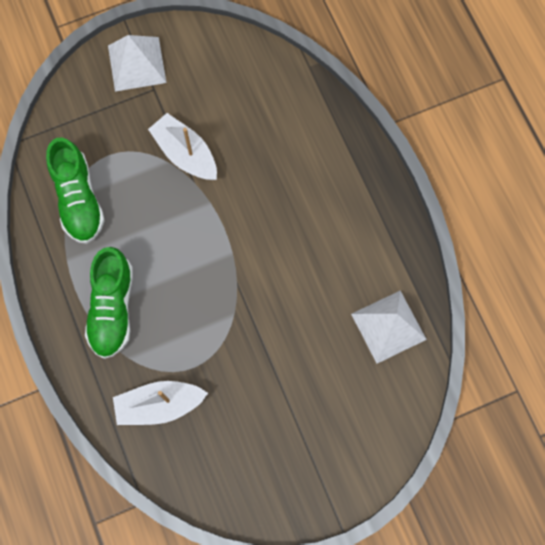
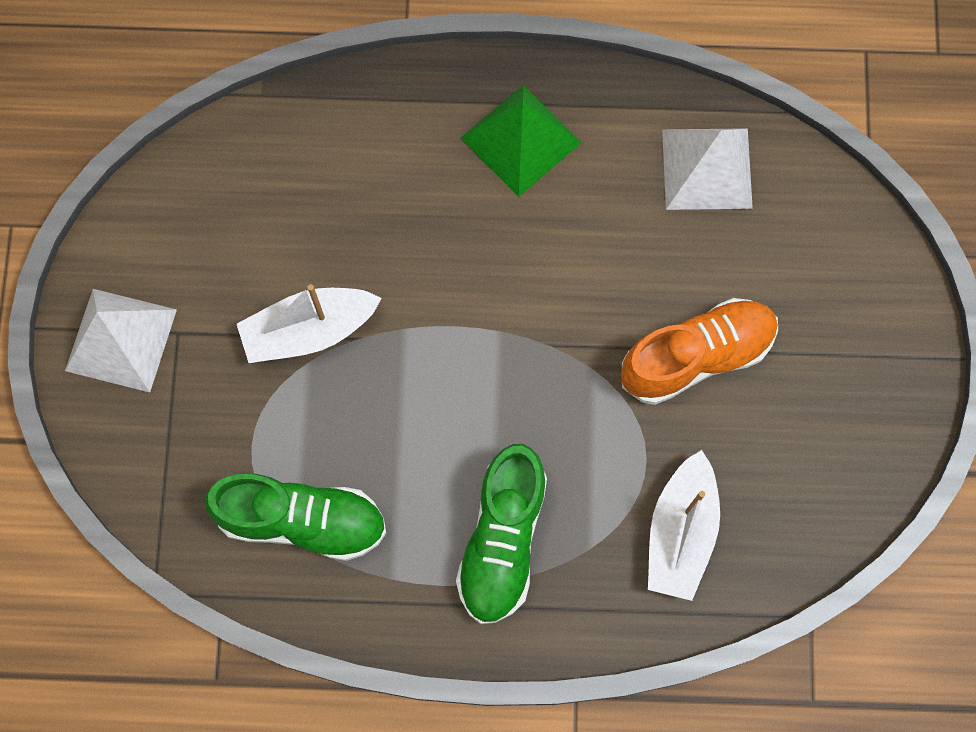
camera: 65 degrees left, 0 degrees up
(112, 308) = (502, 540): green shoe -> green shoe turned 75 degrees clockwise
(268, 370) = (697, 356): none -> orange shoe
(352, 214) = (520, 140): none -> green pyramid

